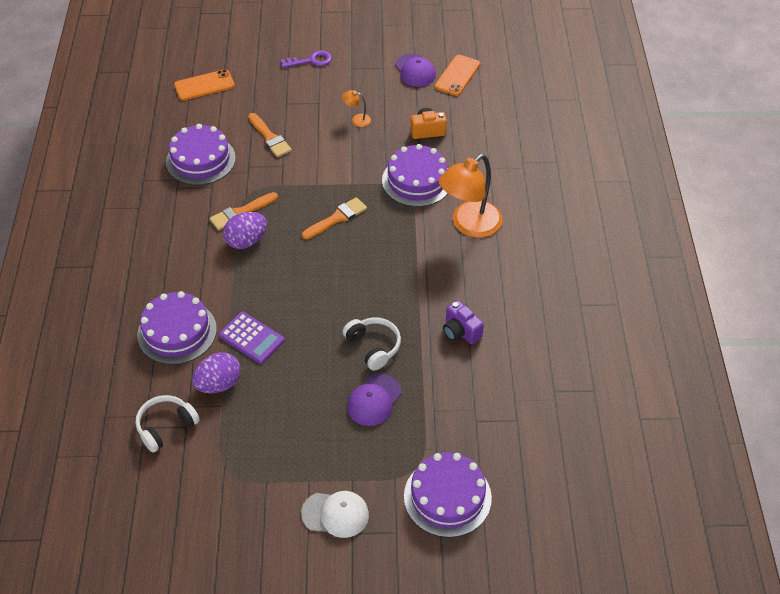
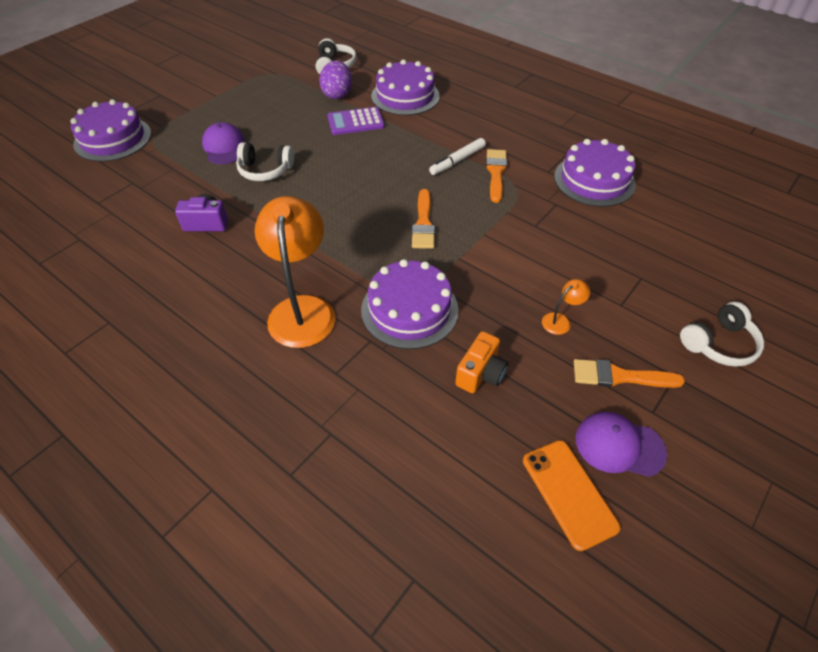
camera: 130 degrees right, 0 degrees up
(204, 85) = (724, 232): orange phone -> none
(246, 241) = (457, 161): purple egg -> white marker
(269, 137) = (589, 237): orange brush -> orange brush (620, 376)
(311, 61) = (719, 344): purple key -> white headphones
(335, 514) = (181, 94): white cap -> none

